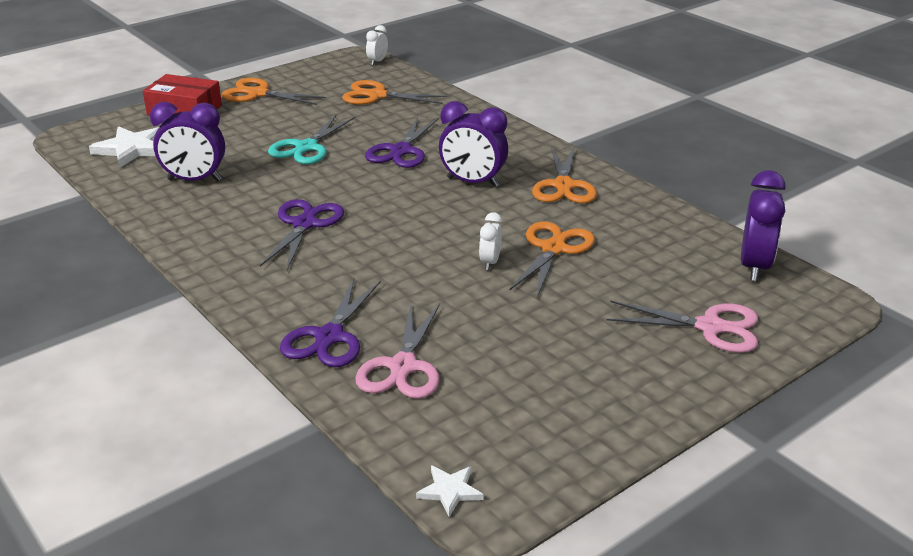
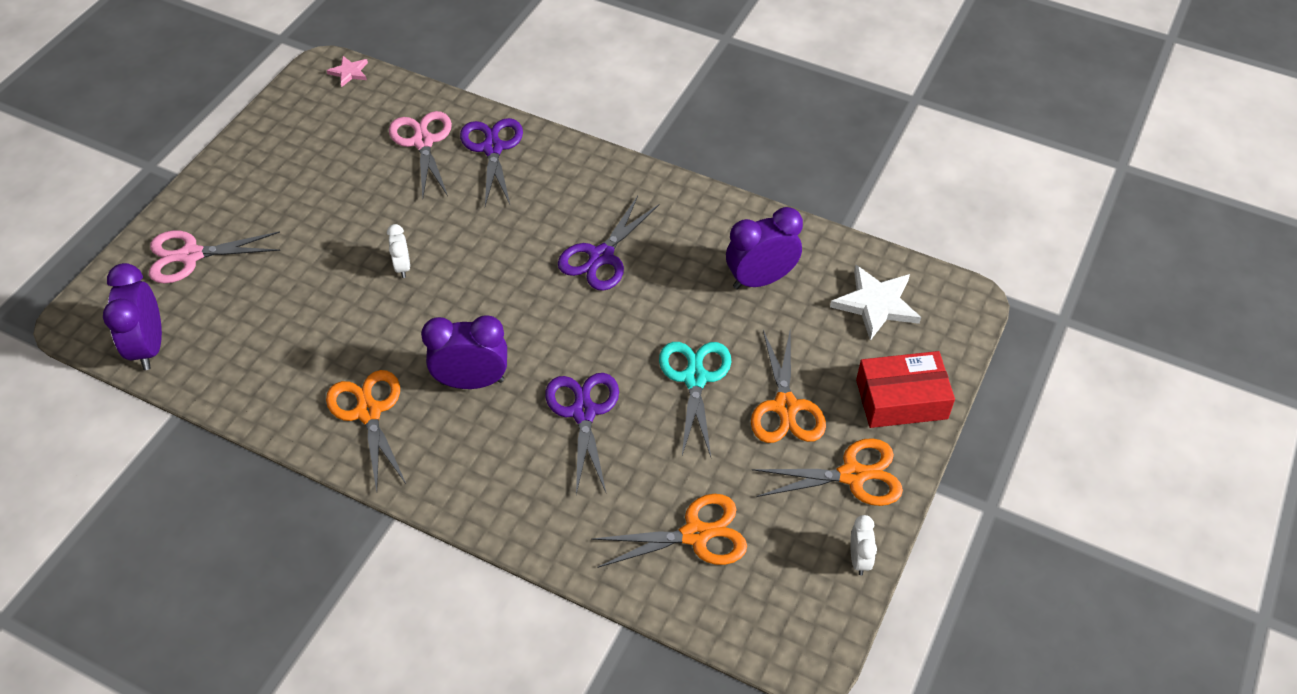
camera: 155 degrees right, 20 degrees up
(304, 224) = (601, 256): purple scissors -> purple scissors turned 45 degrees clockwise
(377, 62) = (765, 645): white clock -> white clock (859, 559)
(450, 491) = (349, 72): white star -> pink star
(553, 249) = (349, 305): orange scissors -> orange scissors (786, 407)

